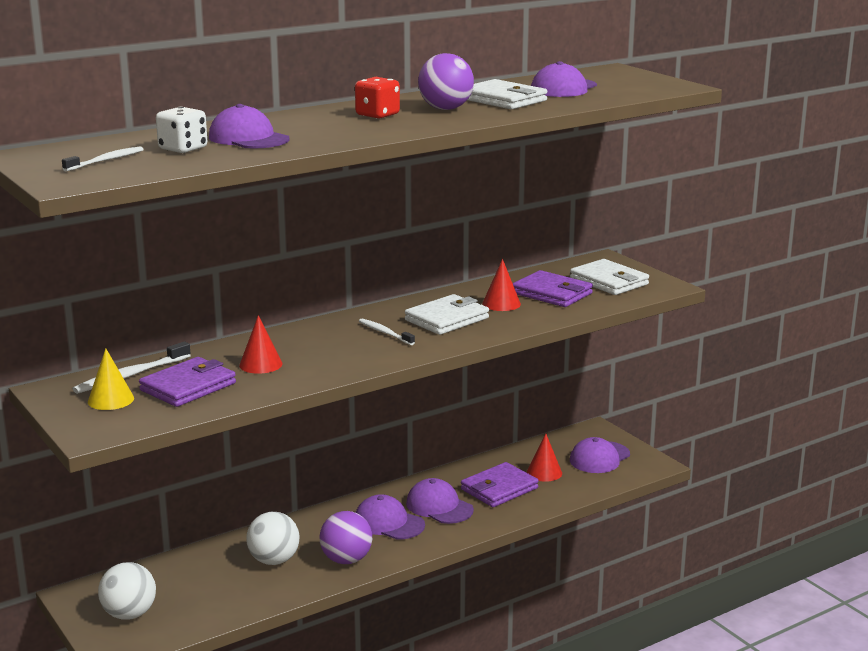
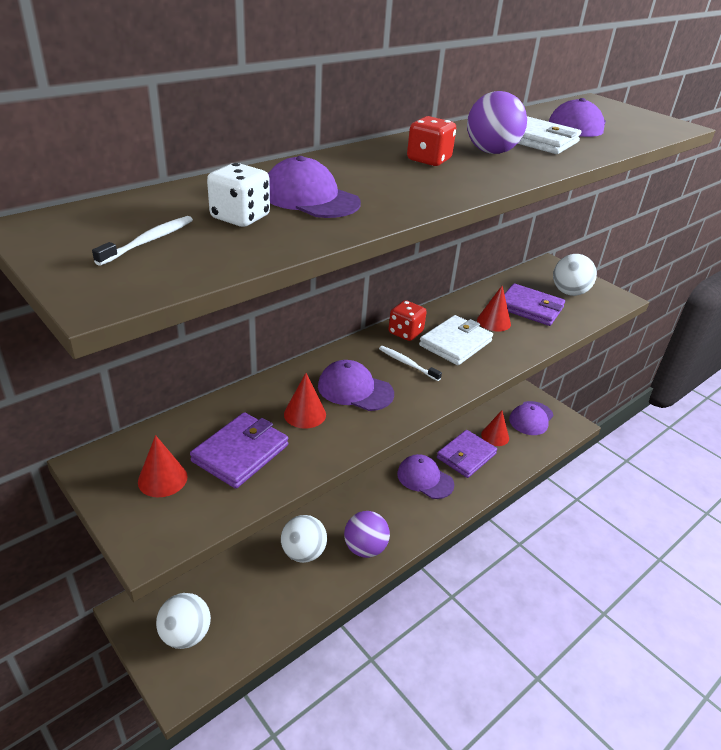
camera: 10 degrees left, 15 degrees up
(111, 400) = (162, 479): yellow cone -> red cone
(130, 375) = (176, 436): white toothbrush -> none
(388, 523) = (389, 500): purple cap -> purple cap (355, 389)
(395, 311) = (405, 333): none -> red dice
(609, 281) = (569, 292): white wallet -> white ball

